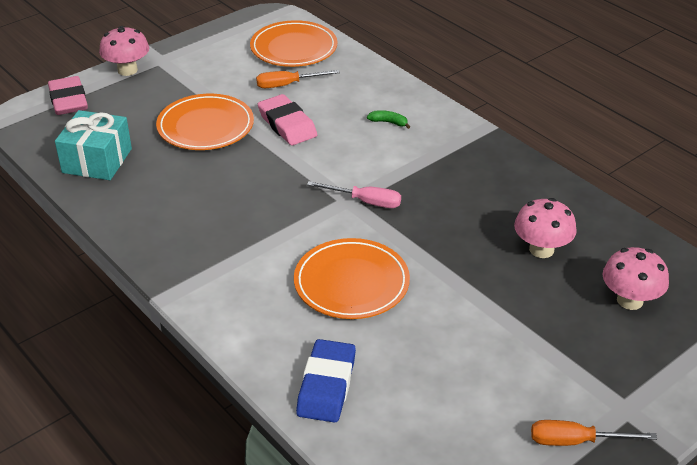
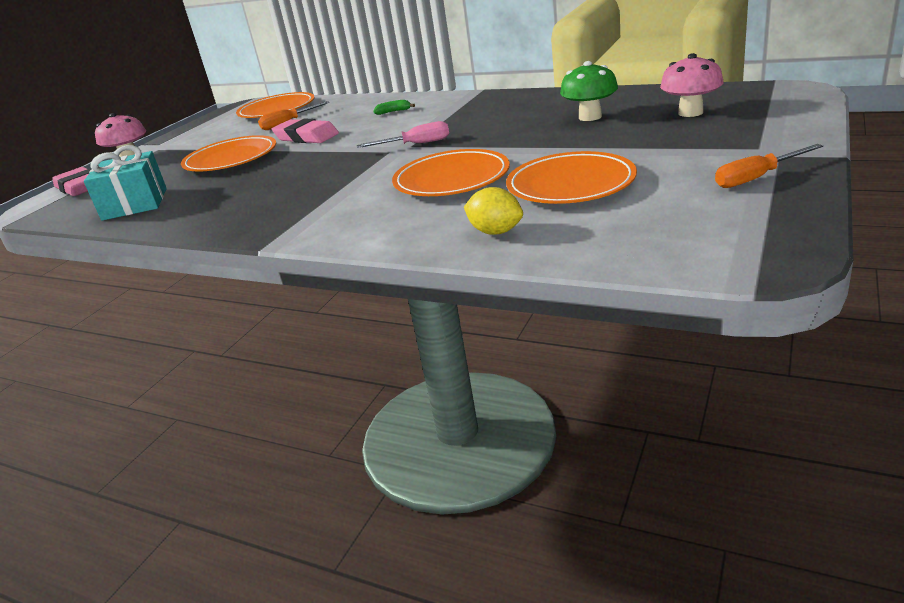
camera: 20 degrees left, 10 degrees down
(326, 385) = (495, 232): blue eraser -> yellow lemon
(432, 354) = (570, 184): none -> orange plate
(541, 249) = (590, 117): pink mushroom -> green mushroom

